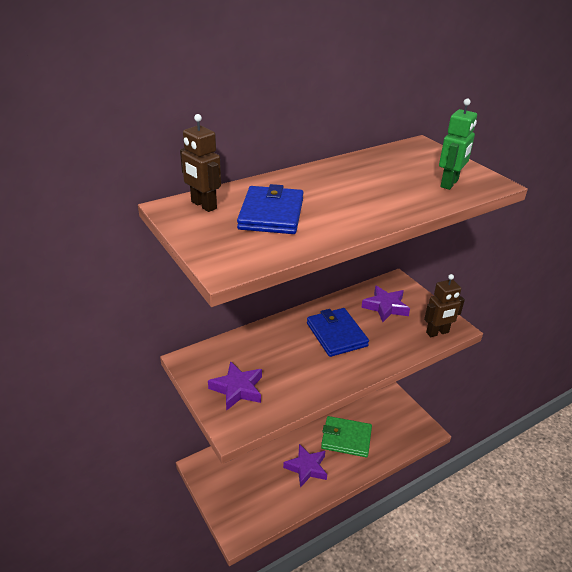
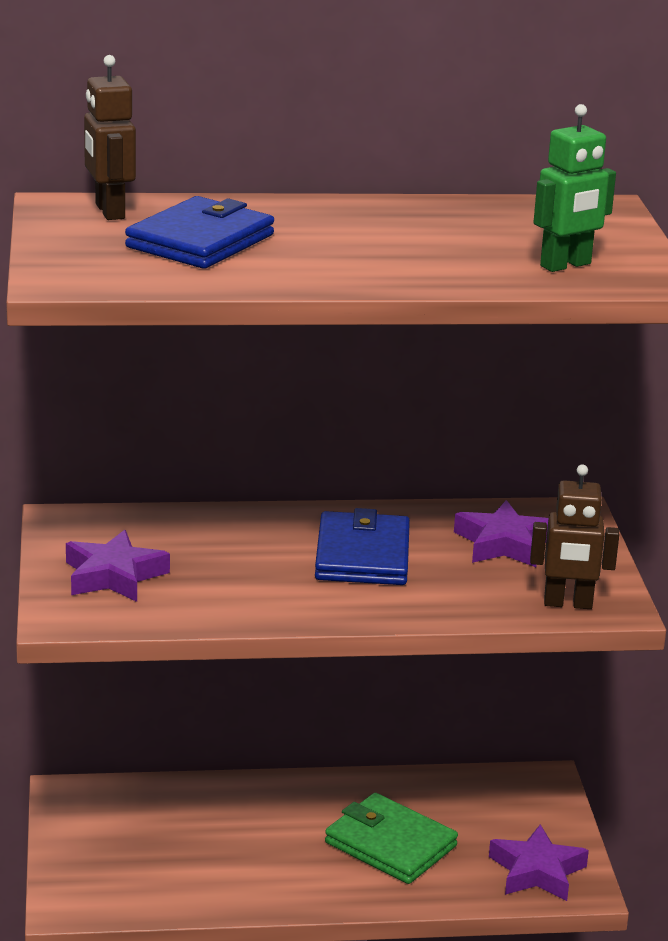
camera: 25 degrees right, 10 degrees down
(306, 468) = (271, 860): purple star -> purple star (537, 871)

